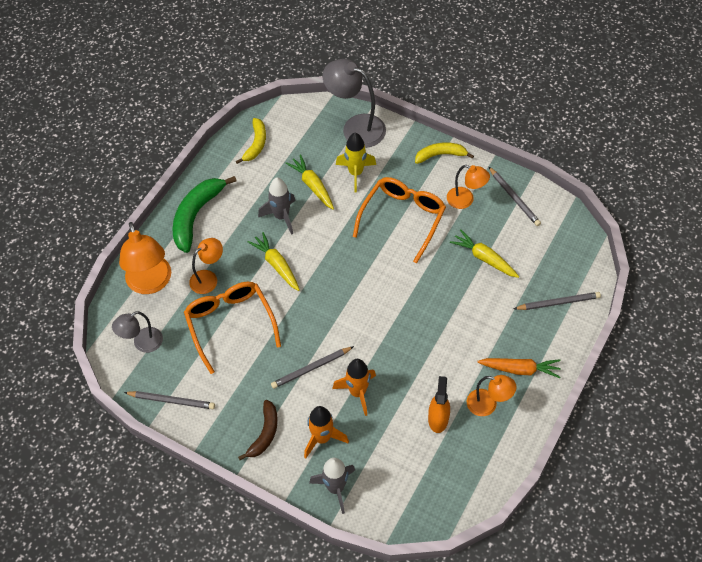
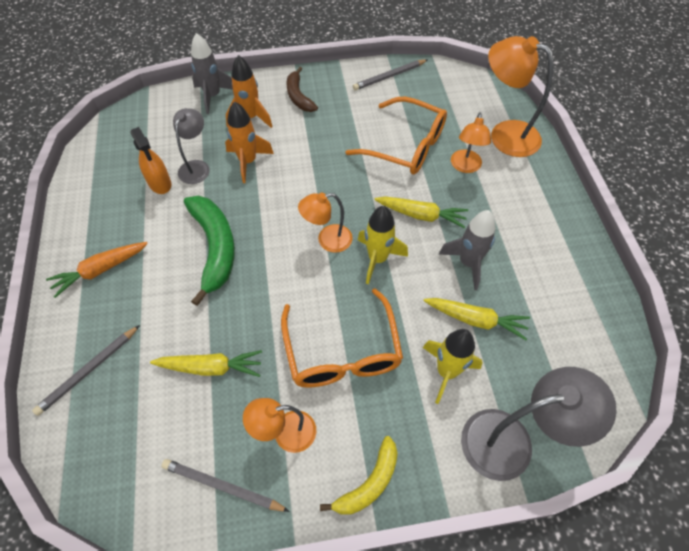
camera: 140 degrees right, 0 degrees up
(142, 343) = (455, 95): grey lamp -> grey lamp (196, 167)
(196, 216) = (543, 209): green banana -> green banana (215, 247)
(256, 144) = (588, 326): yellow banana -> none
(311, 368) = (304, 155): grey pencil -> none
(333, 255) = (377, 259): none -> yellow rocket
(488, 405) = (117, 220): orange lamp -> orange lamp (327, 240)

